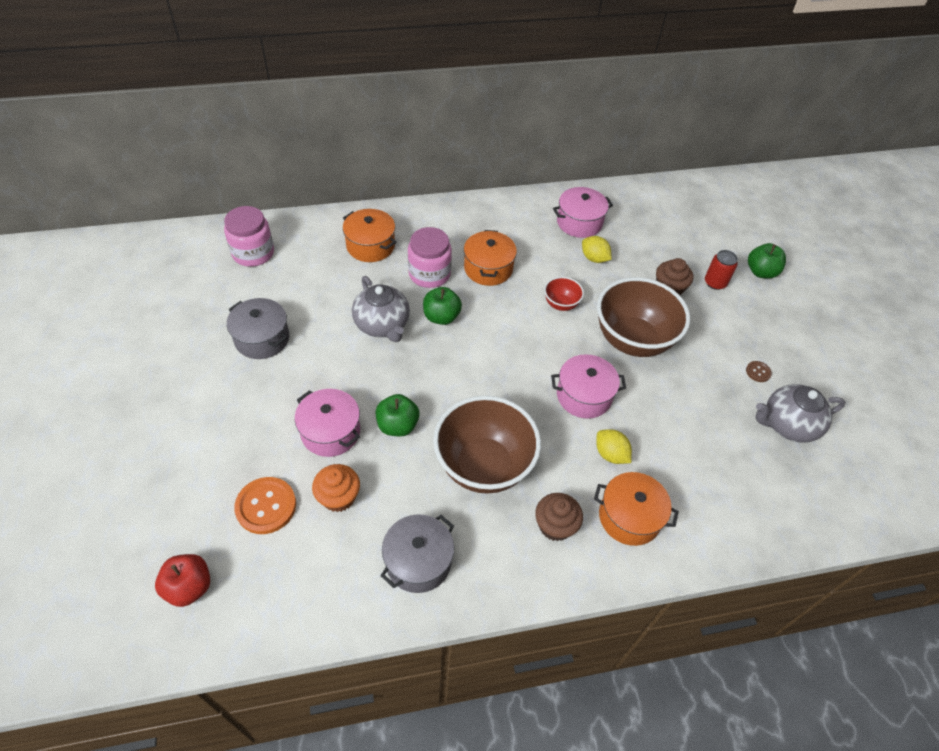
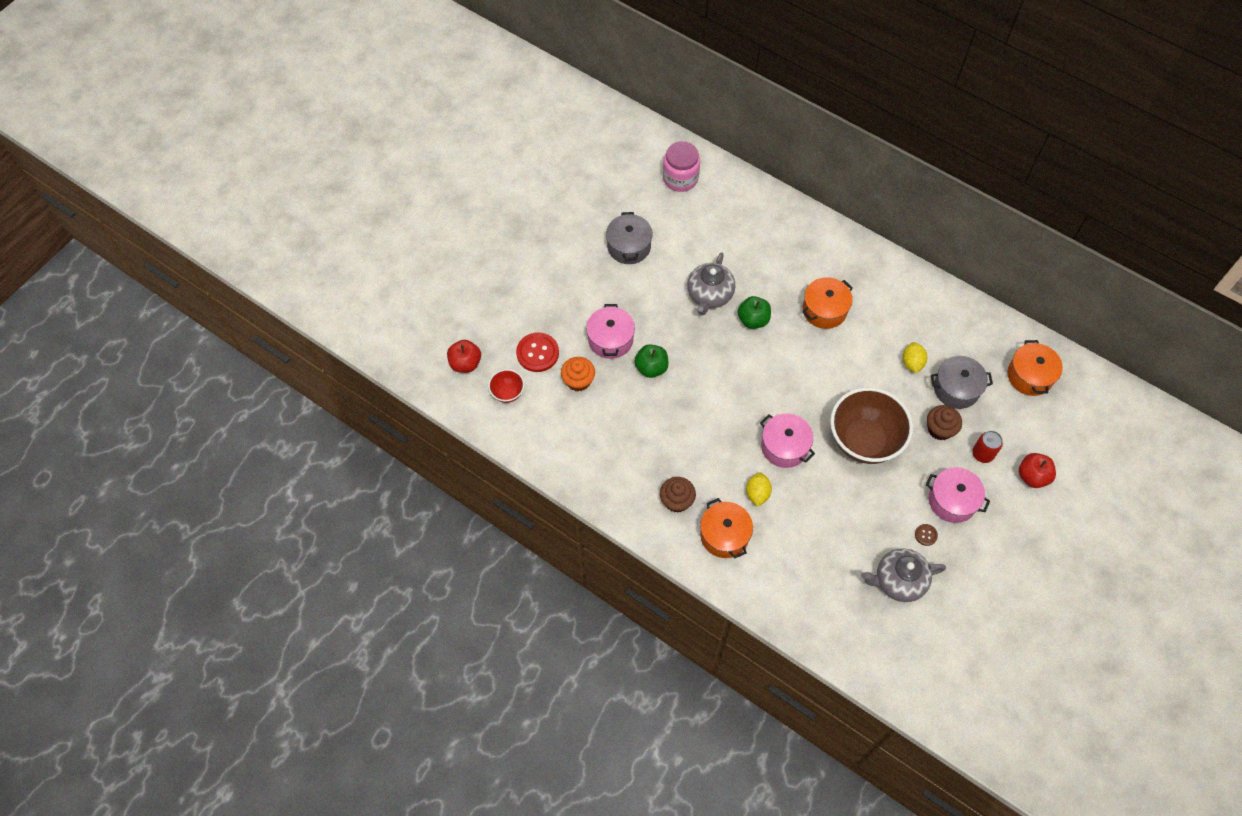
camera: 50 degrees right, 10 degrees up
(266, 506) = (537, 353): orange button -> red button
(370, 246) = (762, 230): orange pot -> orange pot (1029, 376)
(418, 561) = (584, 451): grey pot -> grey pot (956, 389)
(429, 274) = (779, 282): pink jar -> none
(484, 466) = (674, 433): brown bowl -> none
(561, 304) = (845, 376): red bowl -> red bowl (507, 393)
(579, 222) = (936, 327): pink pot -> pink pot (952, 501)
(761, 272) = (1032, 476): green apple -> red apple
(788, 425) = (898, 581): grey teapot -> grey teapot turned 45 degrees counterclockwise

